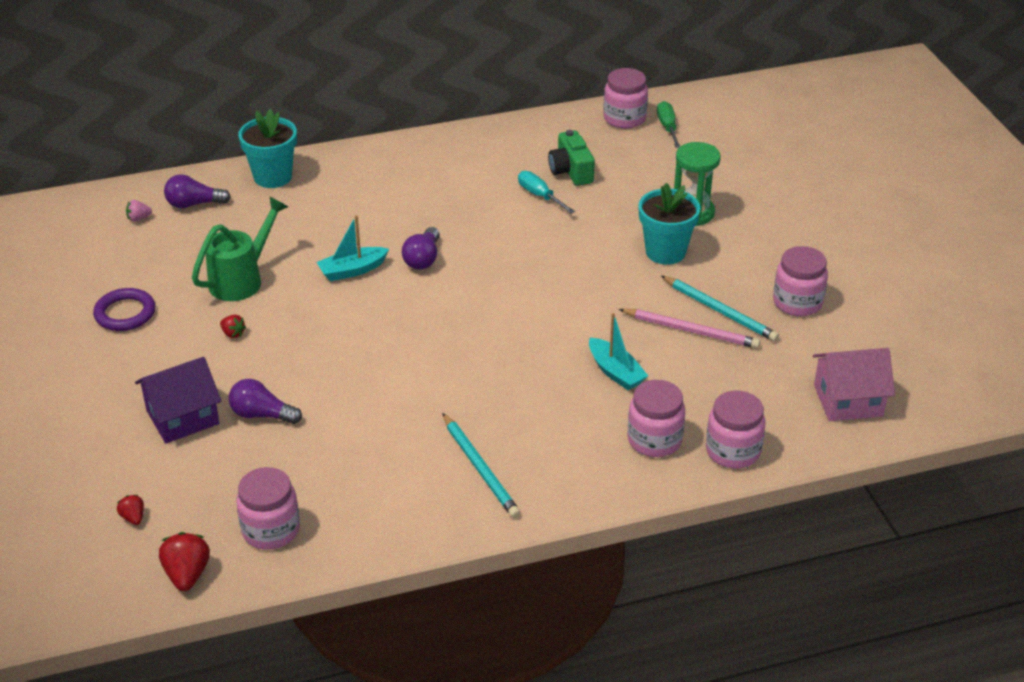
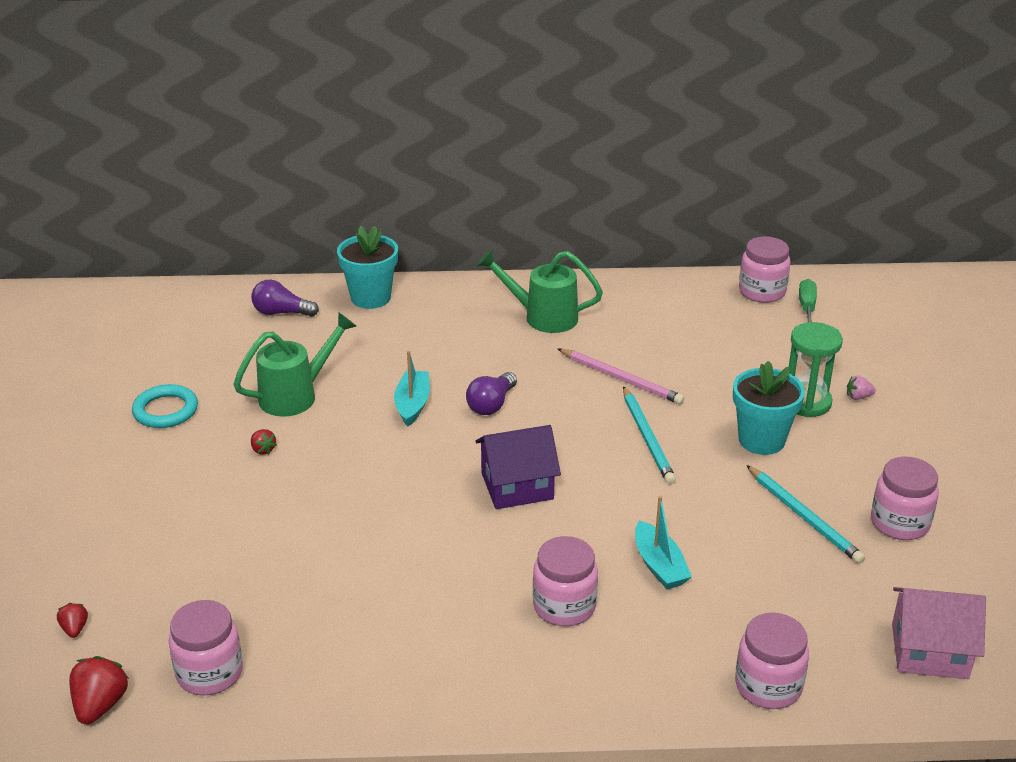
camera: 15 degrees right, 5 degrees down
(125, 313) = (165, 410): purple ring -> turquoise ring
(139, 218) = (221, 318): pink strawberry -> pink strawberry (858, 397)
(182, 417) = (173, 529): purple house -> purple house (517, 486)
(262, 415) = (255, 542): purple light bulb -> none
(352, 270) = (412, 404): turquoise boat -> turquoise boat turned 105 degrees clockwise
(439, 171) = (543, 317): none -> green watering can
(480, 468) = (466, 648): turquoise pencil -> turquoise pencil (647, 438)
(540, 196) = (641, 358): turquoise screwdriver -> none
(571, 171) = (684, 337): green camera -> none
(654, 440) = (678, 654): pink jar -> pink jar (564, 606)
(691, 331) = (763, 534): pink pencil -> pink pencil (621, 379)

